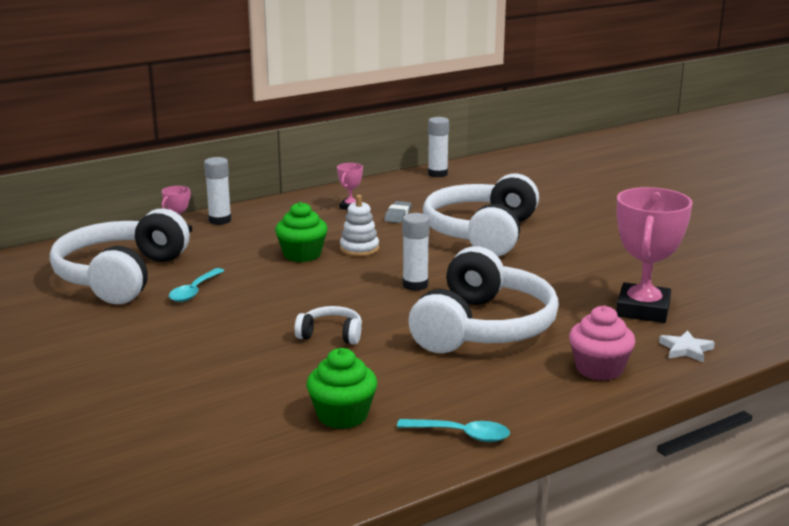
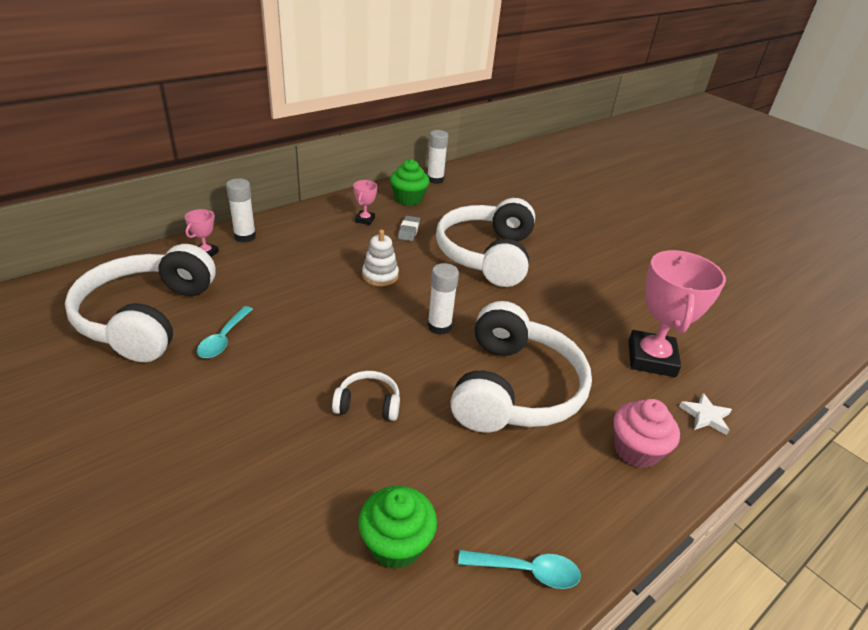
camera: 10 degrees left, 15 degrees up
(302, 255) = (327, 284): green cupcake -> green cupcake (408, 199)

